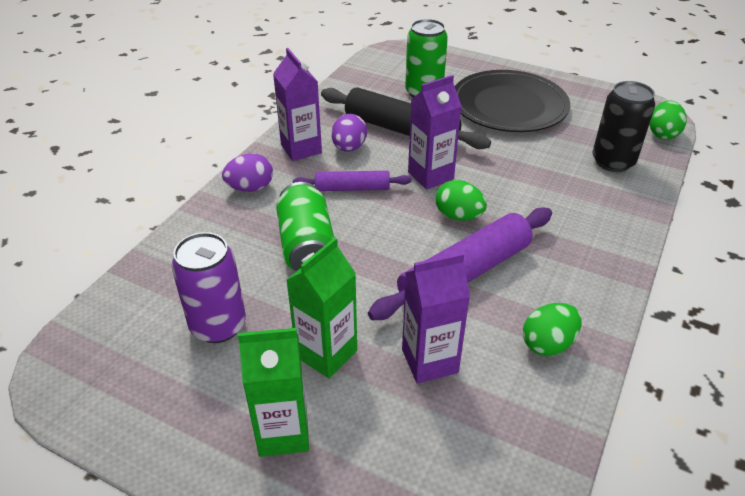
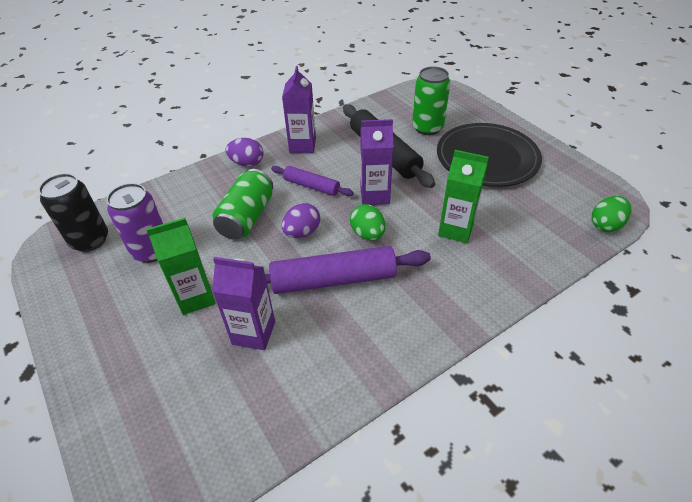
camera: 30 degrees right, 5 degrees up
(283, 432) = (128, 337): green carton -> green carton (456, 230)
(349, 148) = (335, 155): purple egg -> purple egg (302, 232)
(548, 344) = (345, 359): green egg -> none
(613, 162) = (534, 234): black can -> black can (90, 240)

